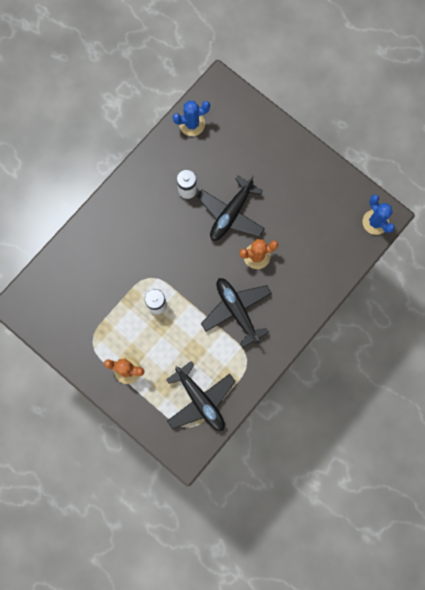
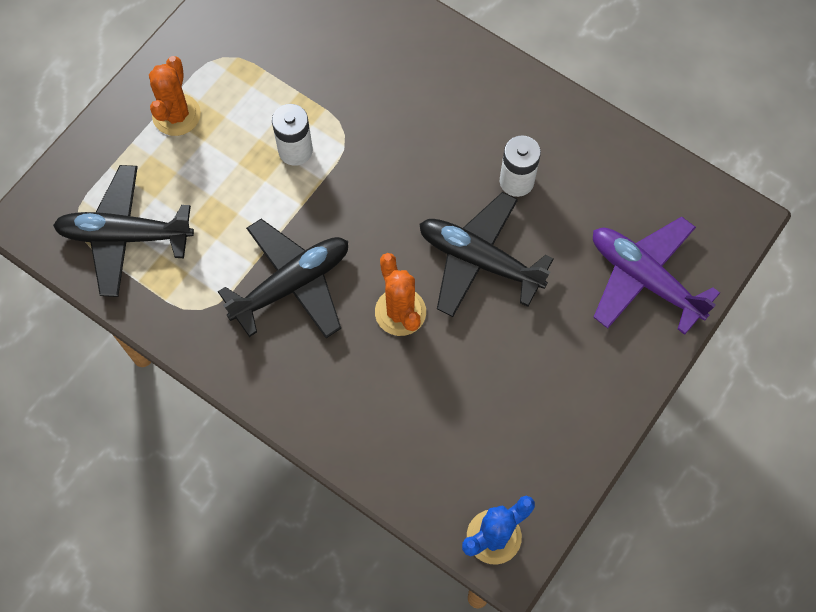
camera: 85 degrees right, 10 degrees down
(192, 124) = (648, 178): blue cactus -> none
(200, 400) = (125, 235): black plane -> black plane turned 45 degrees clockwise
(248, 134) = (644, 279): none -> purple plane

